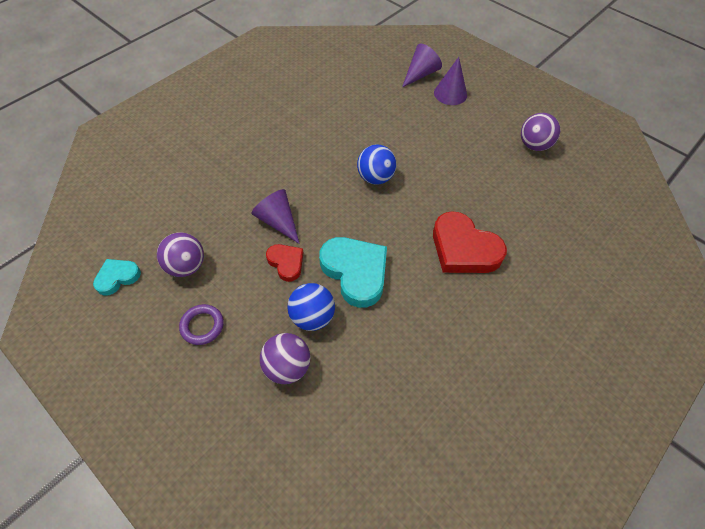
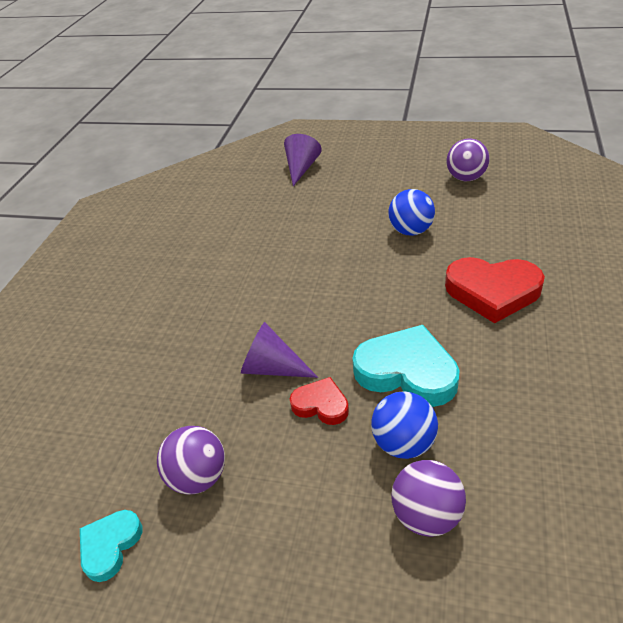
camera: 25 degrees left, 15 degrees down
(202, 326) = (279, 534): purple ring -> none
(375, 178) = (342, 274): blue ball -> blue ball (410, 231)
(450, 94) = (346, 171): purple cone -> none

